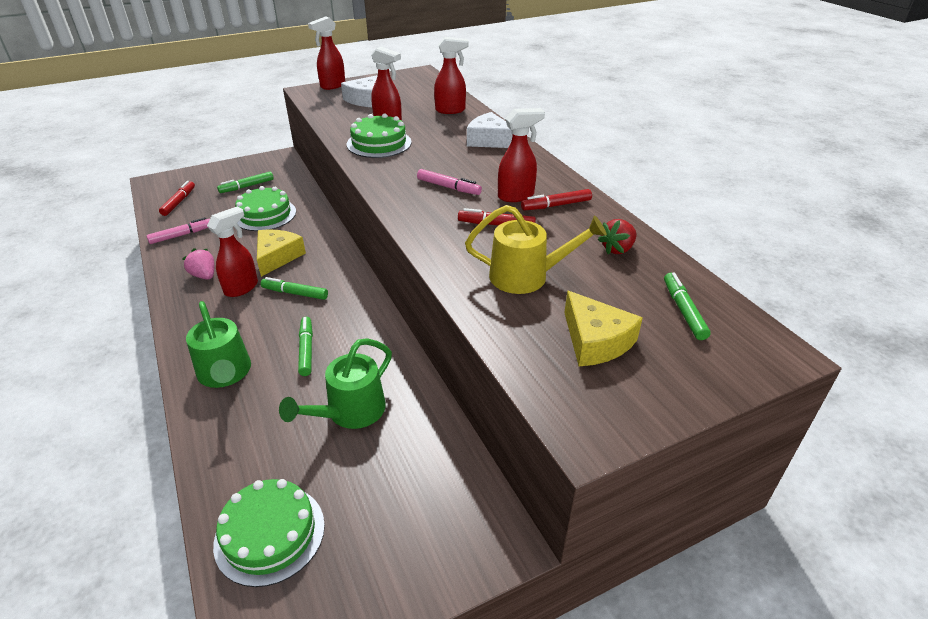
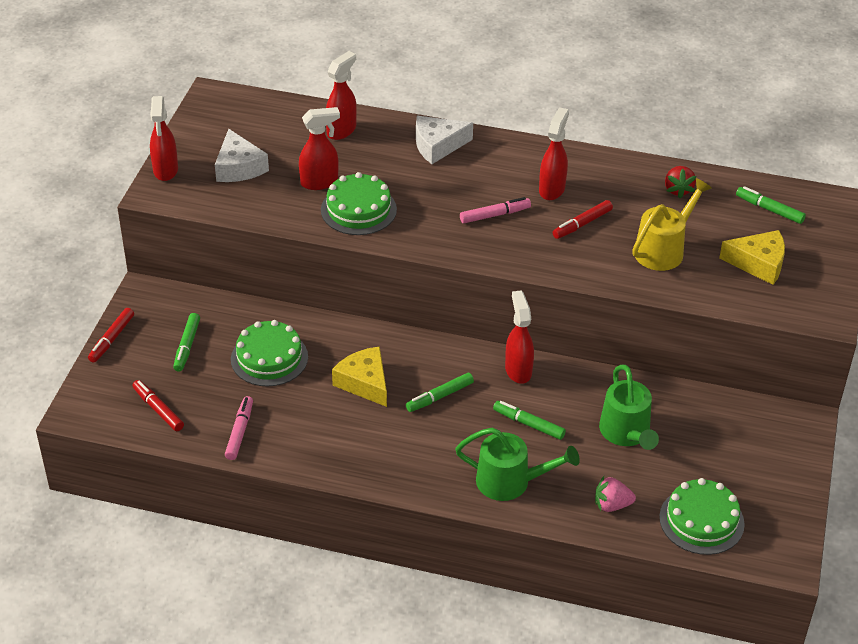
camera: 50 degrees left, 5 degrees up
(204, 275) = (341, 442): pink strawberry -> pink strawberry (611, 505)
(242, 288) = (392, 426): red spray bottle -> red spray bottle (518, 370)
(556, 205) = (589, 179): red marker -> red marker (111, 339)

